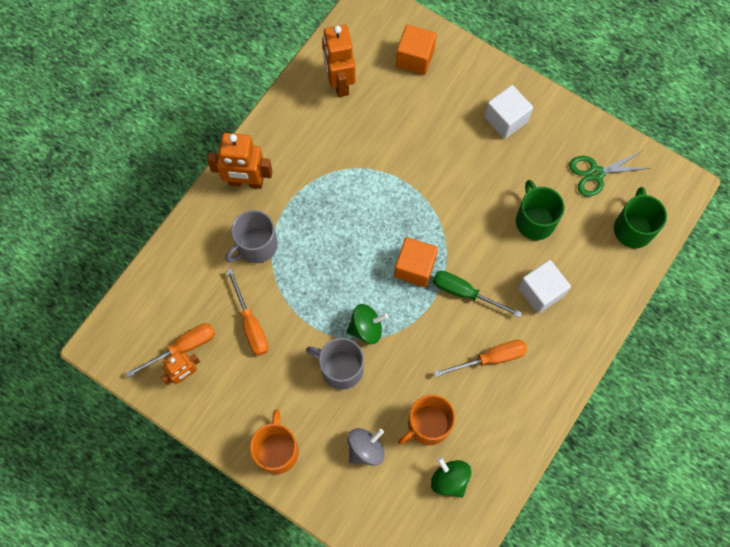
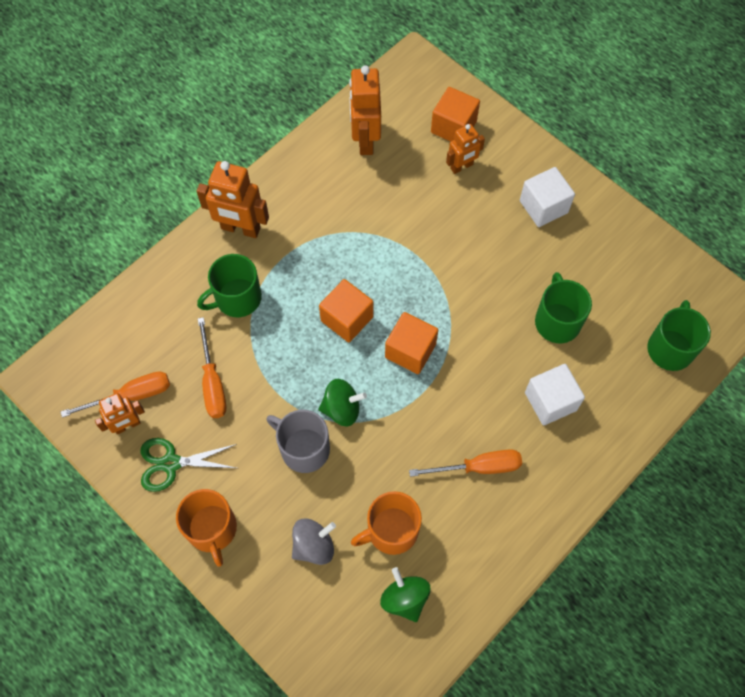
camera: 10 degrees right, 5 degrees down
(256, 245) = (237, 298): grey mug -> green mug
(277, 450) = (212, 529): orange mug -> orange mug turned 150 degrees clockwise
(355, 248) = (347, 319): none -> orange cube
(428, 94) = (461, 167): none -> orange robot
(465, 293) = (462, 388): green screwdriver -> none
(596, 173) = (636, 281): green scissors -> green scissors (171, 463)

